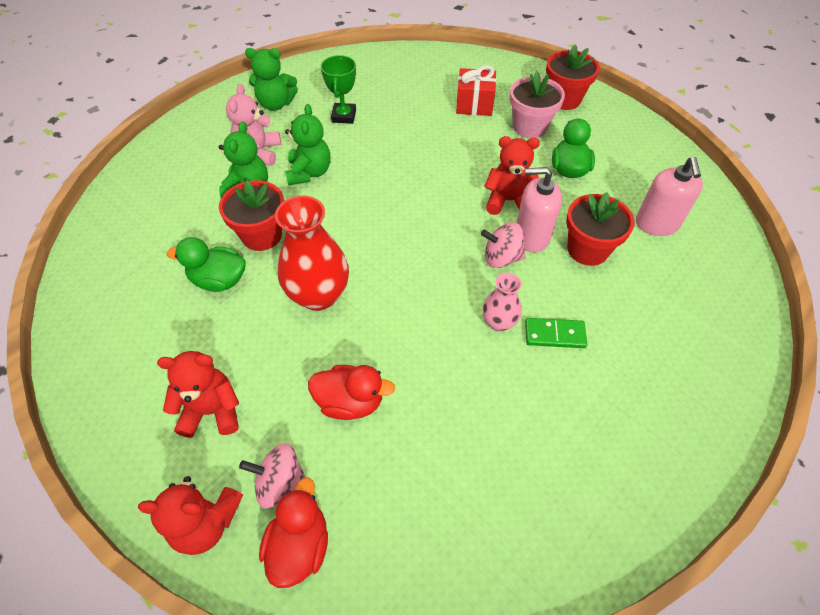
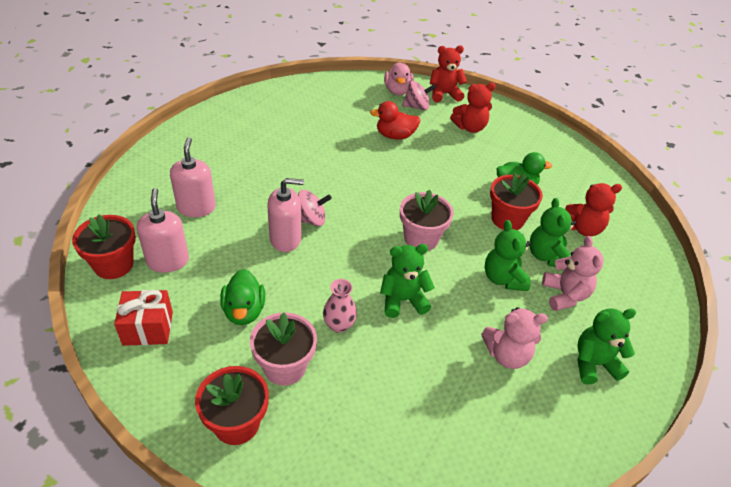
camera: 165 degrees right, 10 degrees down
(300, 545) = (397, 91): red duck -> pink duck
(319, 295) = (441, 184): red vase -> none
(344, 116) = (507, 355): green trophy -> pink teddy bear
(376, 222) = (421, 239): none -> pink flower pot
(418, 164) = (403, 300): none -> green teddy bear
(474, 104) = (357, 396): red gift -> red gift (148, 328)
(499, 322) = (310, 179): pink vase -> pink vase (339, 325)
(508, 201) = (307, 269): red teddy bear -> red teddy bear (583, 228)
(554, 334) = (271, 175): green domino -> none
(587, 249) = (237, 233): red flower pot -> red flower pot (113, 265)
(645, 289) = (196, 207): none -> pink soap dispenser

